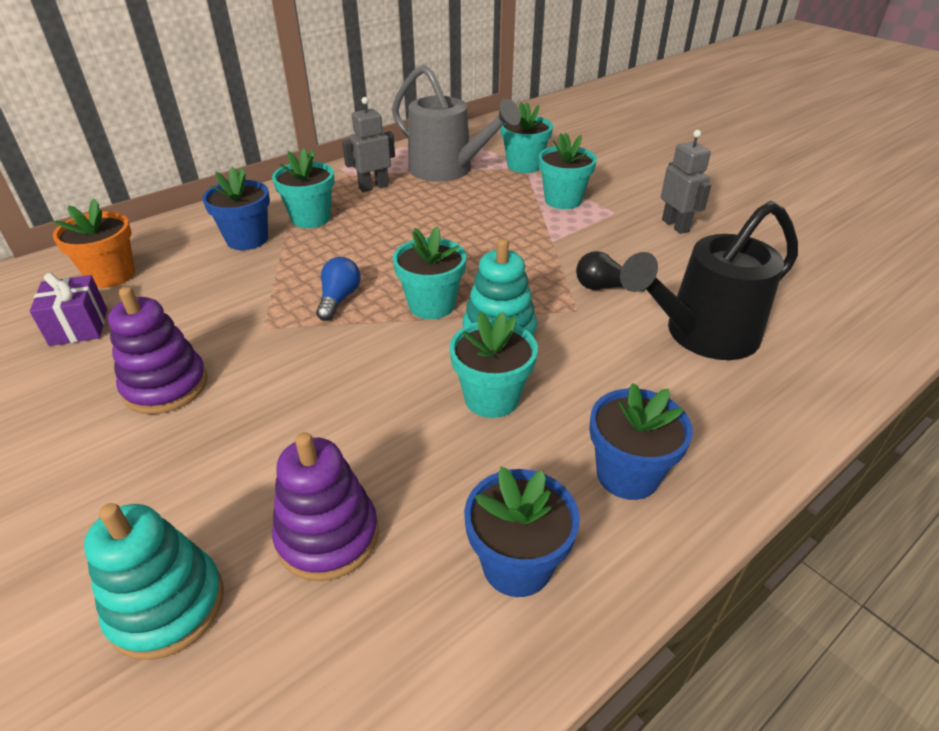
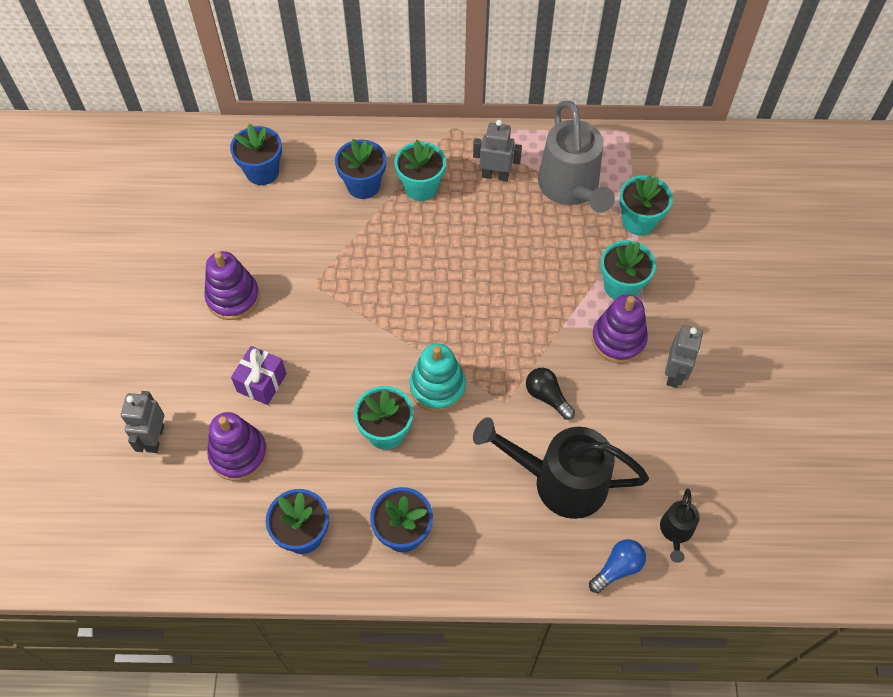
camera: 40 degrees right, 20 degrees up
(79, 327) = (219, 213): purple gift -> purple gift (261, 382)
(111, 275) = (262, 172): orange flower pot -> blue flower pot
(167, 606) = (155, 438): turquoise stacking toy -> grey robot
(339, 299) = (372, 288): blue light bulb -> blue light bulb (617, 568)
(431, 305) = (422, 333): turquoise flower pot -> none
(606, 227) = (618, 340): none -> purple stacking toy
(834, 312) = (676, 532): none -> black watering can

